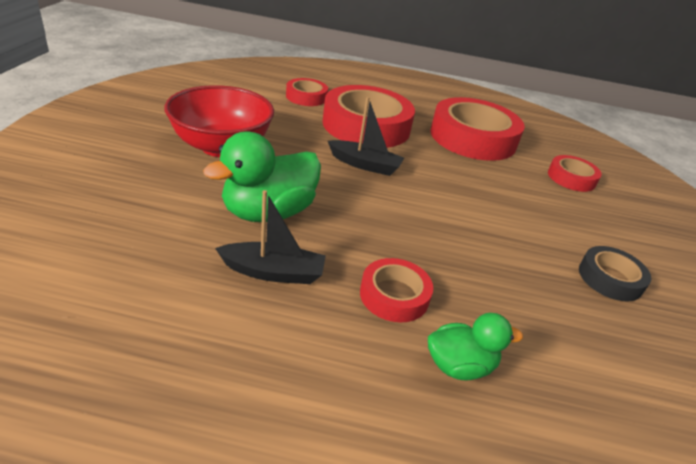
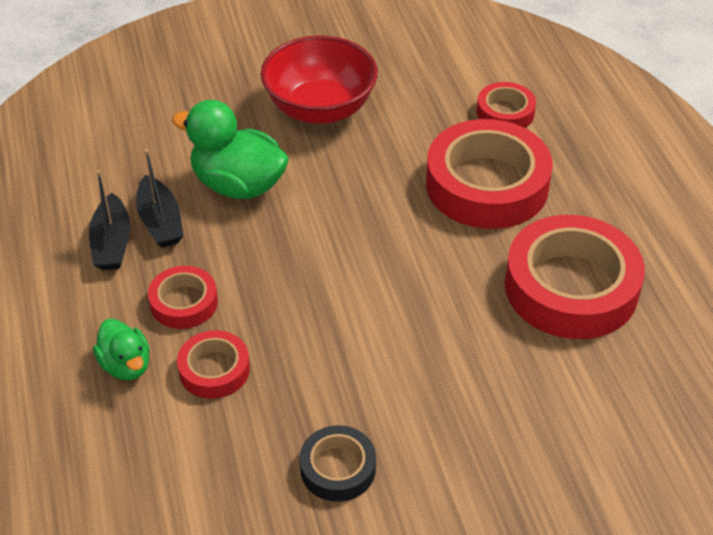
camera: 70 degrees right, 10 degrees up
(365, 165) = (389, 214): black boat -> black boat (112, 243)
(571, 178) = (561, 411): red tape -> red tape (214, 369)

